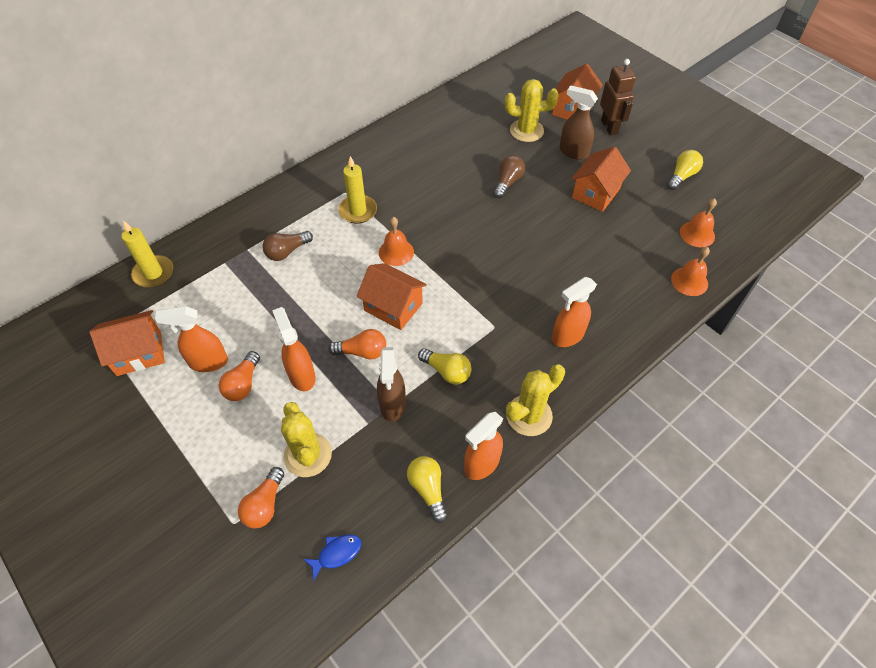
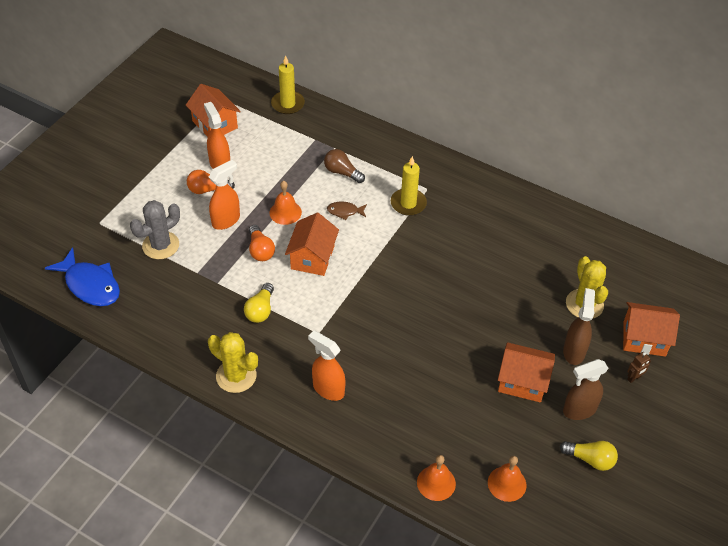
camera: 70 degrees right, 5 degrees down
(265, 505) = (116, 234): orange light bulb -> none
(308, 455) = (160, 245): yellow cactus -> grey cactus
(336, 554) = (90, 285): blue fish -> blue fish, size x2.02
(343, 263) = (345, 211): none -> brown fish
(392, 405) = (218, 283): brown spray bottle -> brown spray bottle (579, 410)
(396, 252) = (373, 243): orange bell -> orange bell (285, 212)
(428, 489) = (152, 324): yellow light bulb -> none
(481, 464) = (182, 353): orange spray bottle -> none
(507, 182) = (500, 304): brown light bulb -> none
(609, 127) = (634, 378): brown robot -> brown robot, size x0.50

